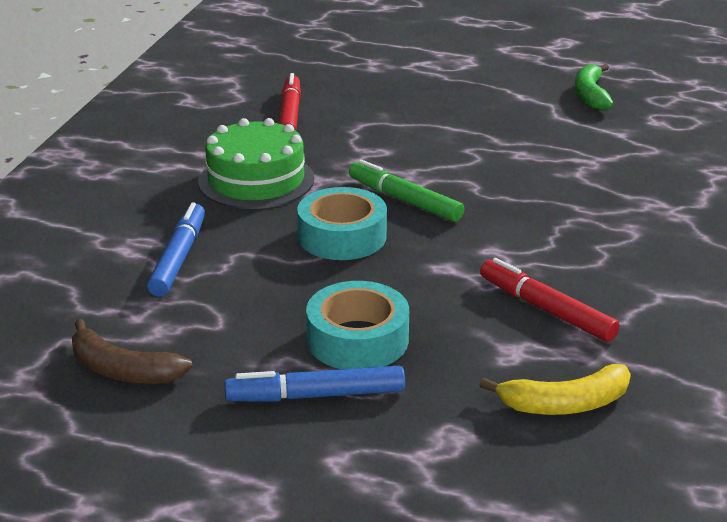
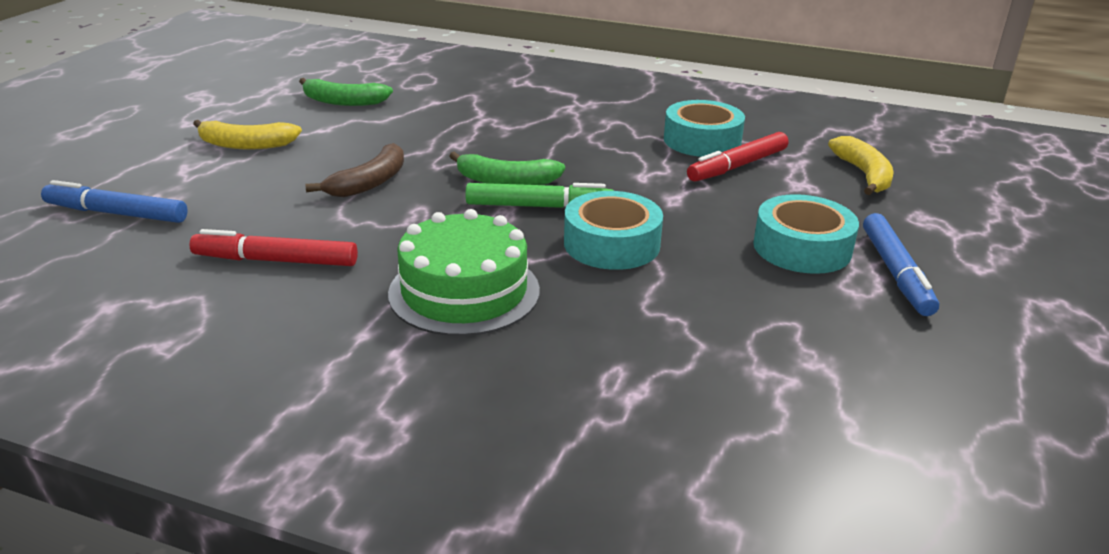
camera: 85 degrees left, 0 degrees up
(123, 370) = (899, 387): brown banana -> brown banana (370, 182)
(179, 257) = (655, 350): blue marker -> blue marker (116, 213)
(404, 200) = (539, 206): green marker -> green marker turned 135 degrees counterclockwise
(450, 182) = (506, 181): none -> green banana
(473, 74) = (246, 145): none -> yellow banana
(609, 287) = (702, 140): none -> turquoise tape

